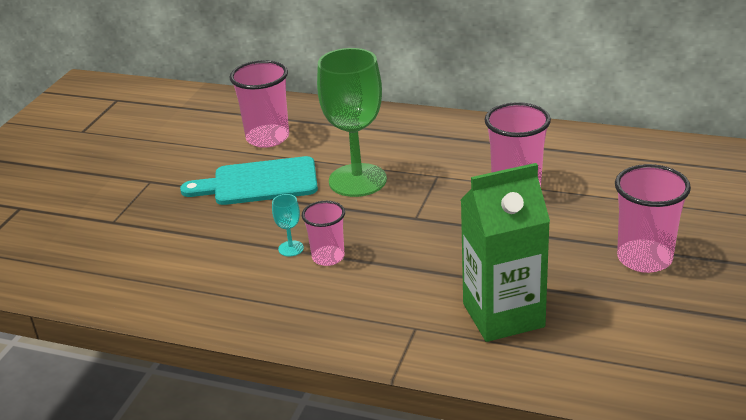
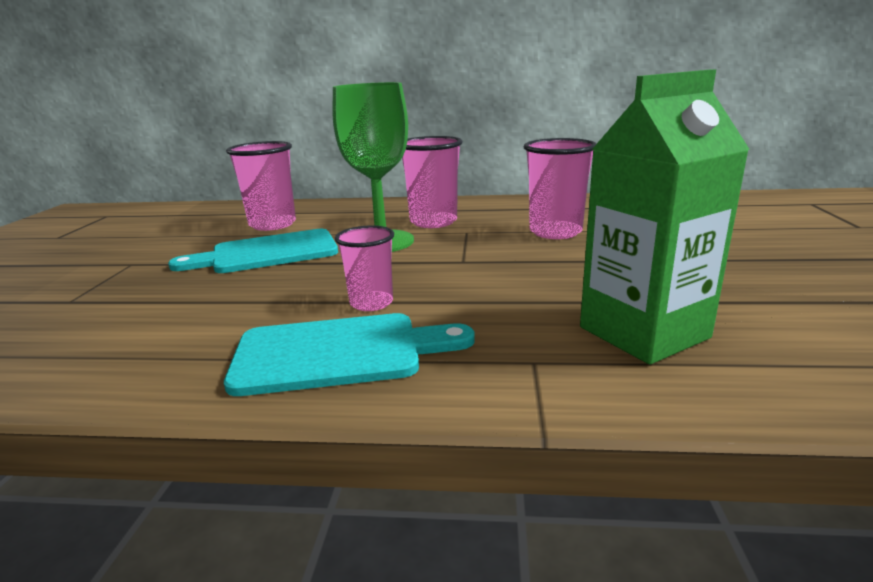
camera: 15 degrees left, 10 degrees down
(291, 248) = (319, 300): turquoise goblet -> none
(294, 302) = (338, 353): none -> turquoise cutting board
(644, 258) = (748, 265): pink cup -> pink cup (433, 222)

